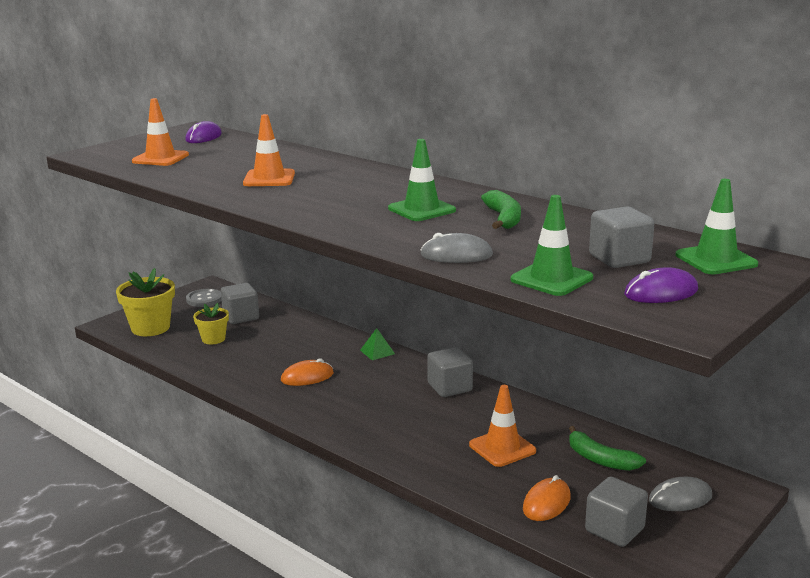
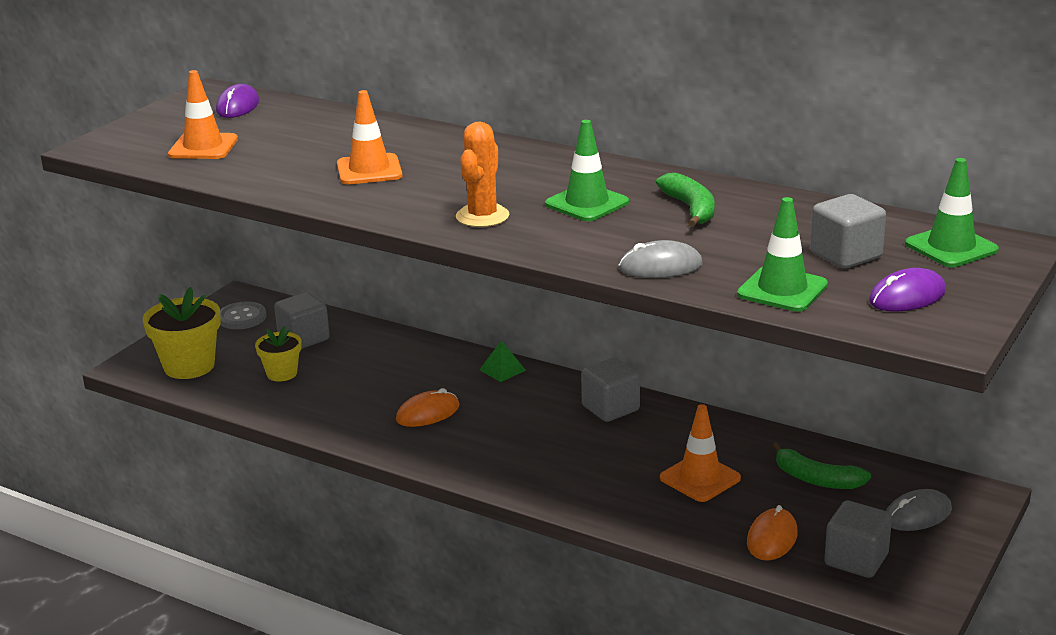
camera: 10 degrees left, 5 degrees up
(334, 212) = (482, 216): none -> orange cactus

